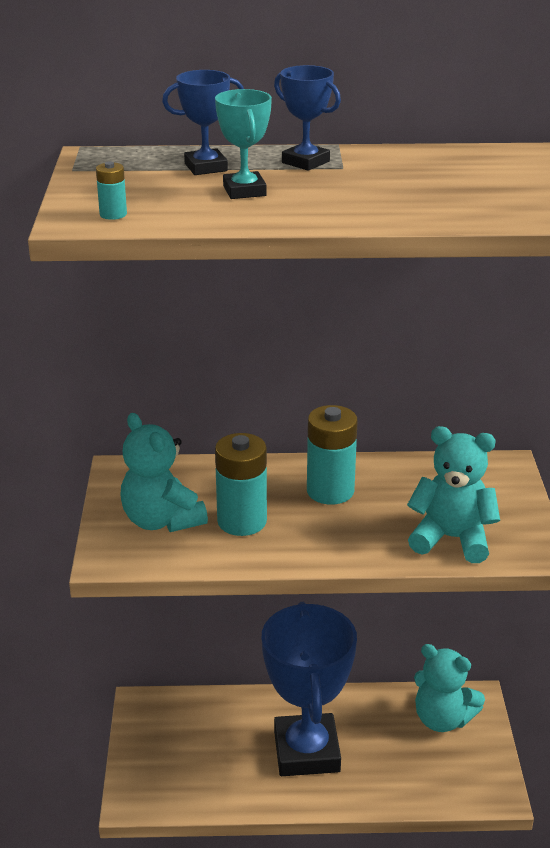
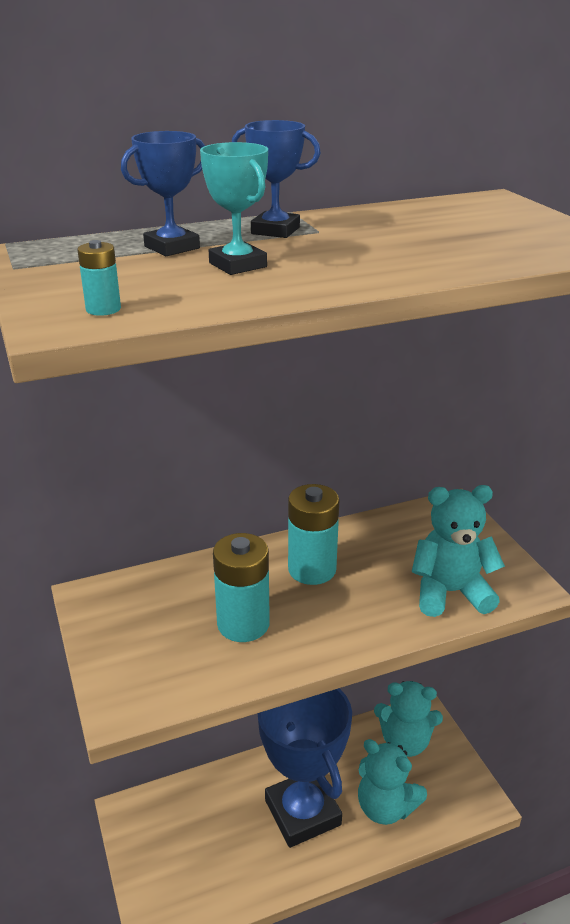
camera: 20 degrees left, 0 degrees up
(162, 520) = (159, 644): turquoise teddy bear -> turquoise teddy bear (385, 807)

